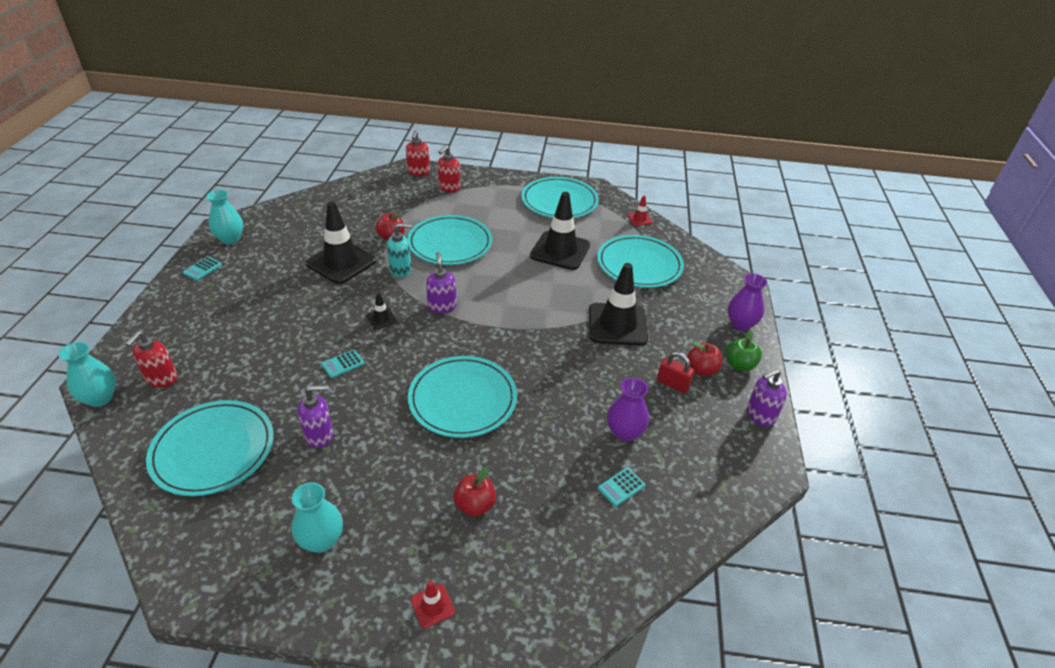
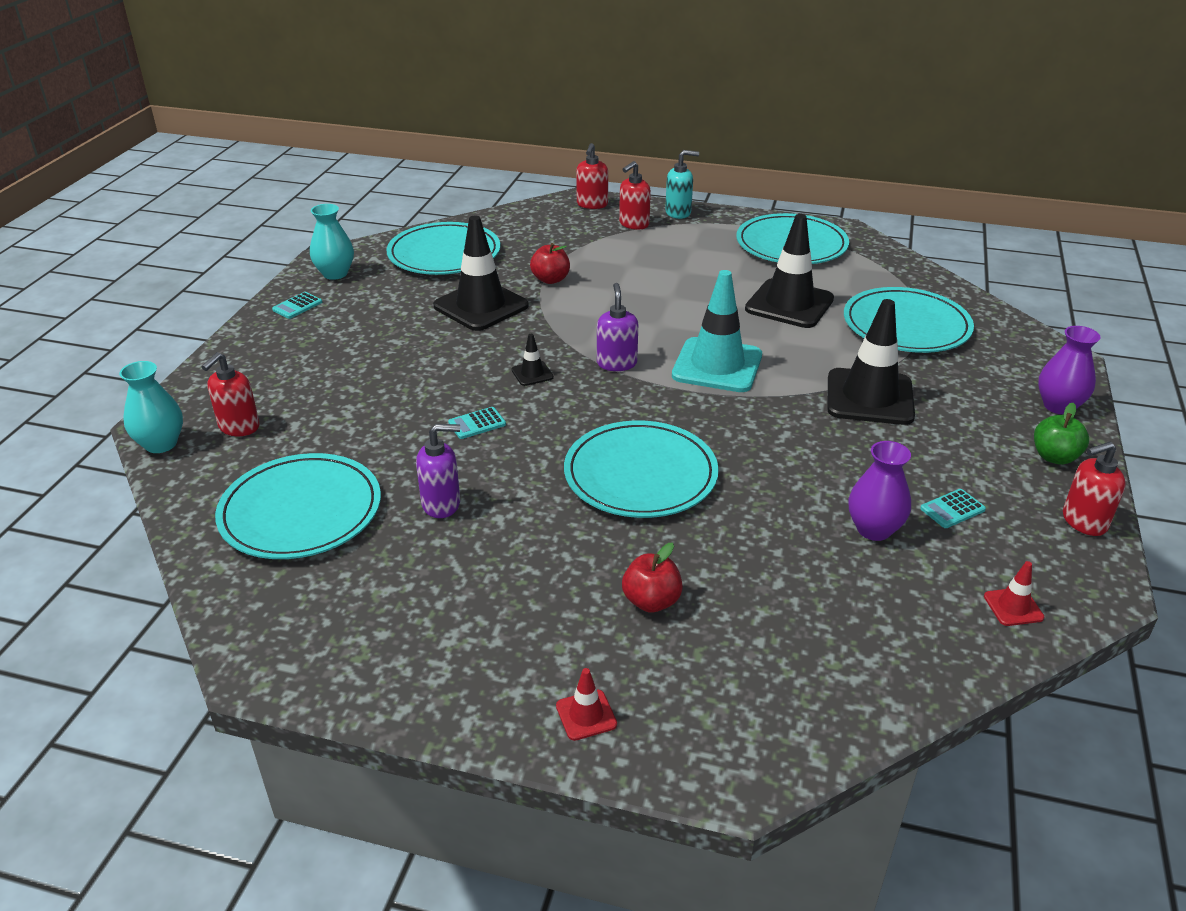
camera: 10 degrees right, 5 degrees down
(321, 540) = (438, 625): turquoise vase -> none
(401, 270) = (562, 318): turquoise soap dispenser -> turquoise soap dispenser (678, 213)
(450, 243) = (631, 290): turquoise plate -> turquoise plate (444, 254)
(512, 304) = (717, 365): none -> turquoise traffic cone
(621, 487) = (866, 595): turquoise calculator -> turquoise calculator (952, 509)
(640, 219) = (909, 270): red traffic cone -> red traffic cone (1013, 607)
(672, 384) = (949, 474): red padlock -> none
(701, 370) = (995, 460): red apple -> none
(760, 415) = (1083, 521): purple soap dispenser -> red soap dispenser

